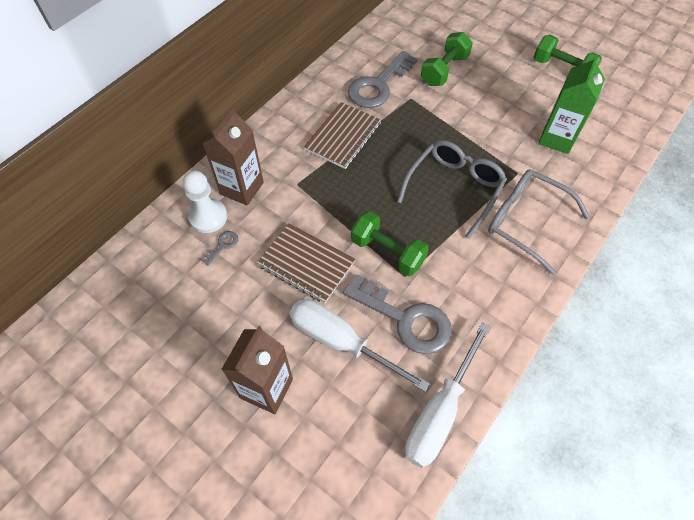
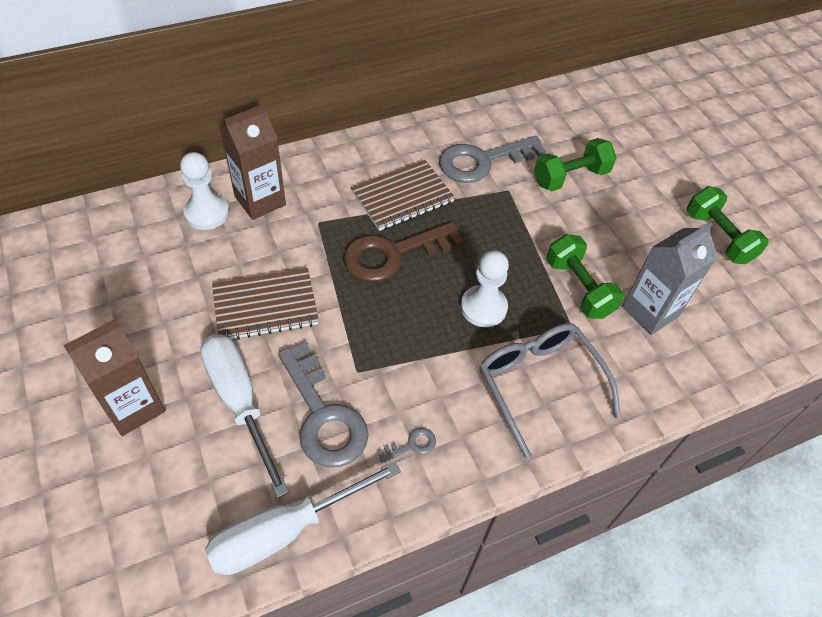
camera: 25 degrees right, 5 degrees down
(223, 245) = (199, 247): grey key -> grey key (412, 445)
(306, 264) = (265, 306): brown notebook -> brown notebook turned 75 degrees counterclockwise
(367, 181) = (392, 254): none -> brown key
(387, 252) = (358, 337): green dumbbell -> green dumbbell (579, 288)
(454, 188) = (483, 307): grey glasses -> white pawn
(557, 139) = (650, 311): green carton -> grey carton

